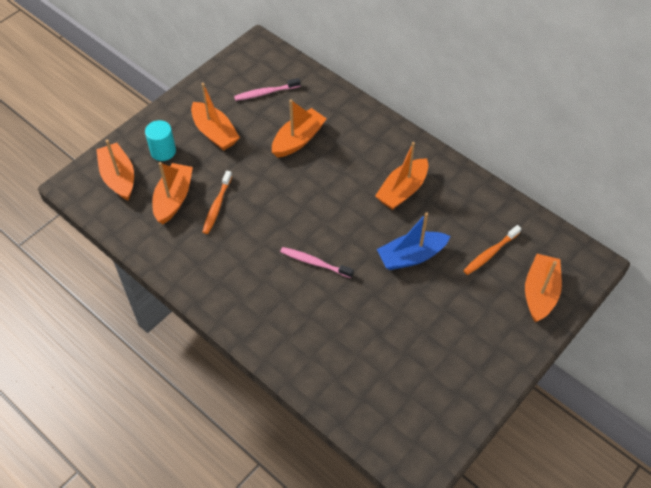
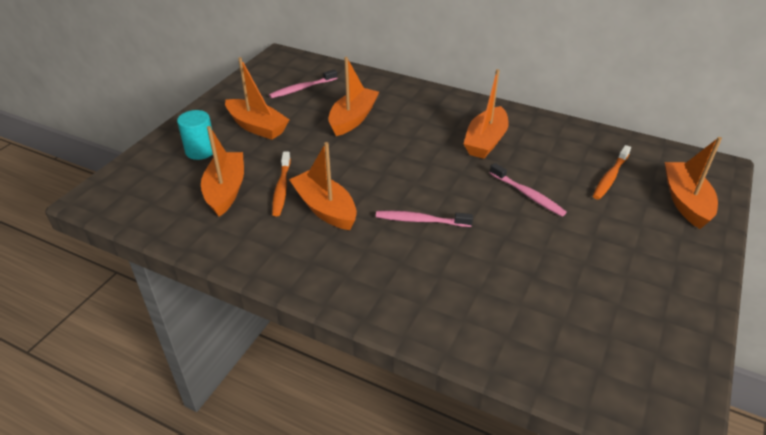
camera: 15 degrees left, 15 degrees down
(119, 177) = (151, 182): orange boat -> orange boat (325, 208)
(411, 256) = (528, 195): blue boat -> pink toothbrush

